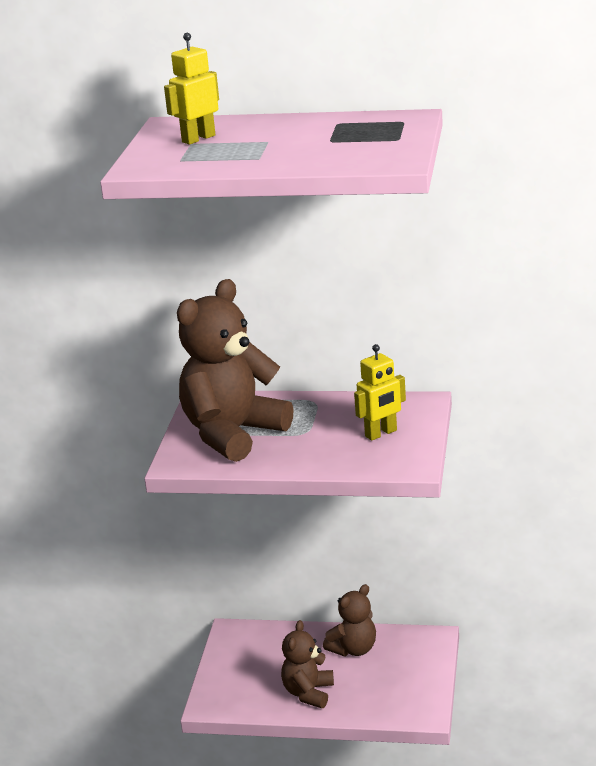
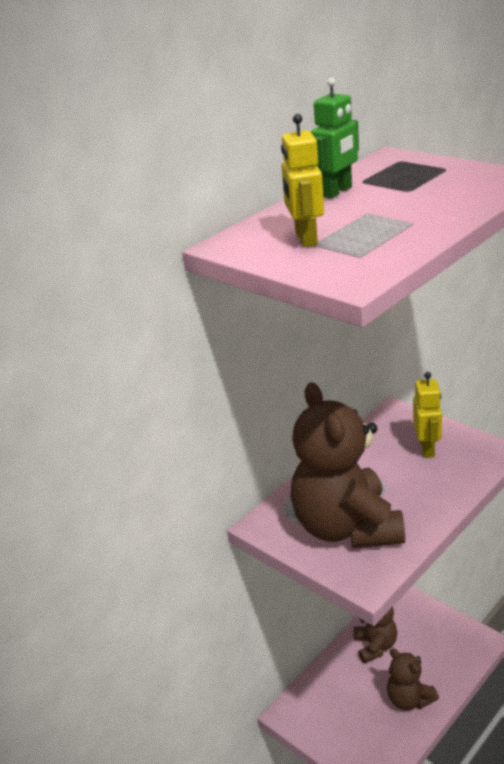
camera: 55 degrees left, 5 degrees up
(304, 122) = (337, 192): none -> green robot

